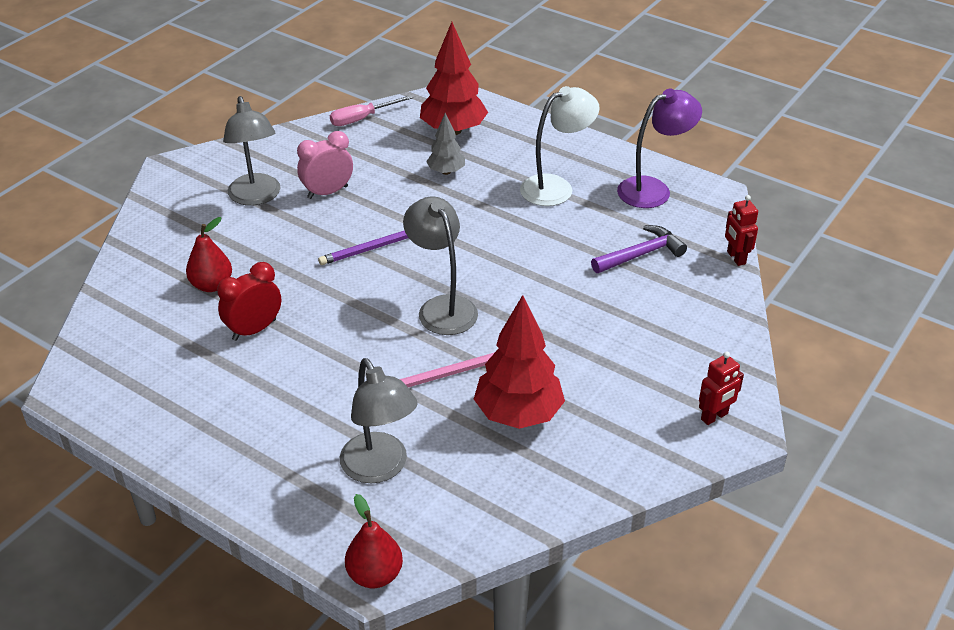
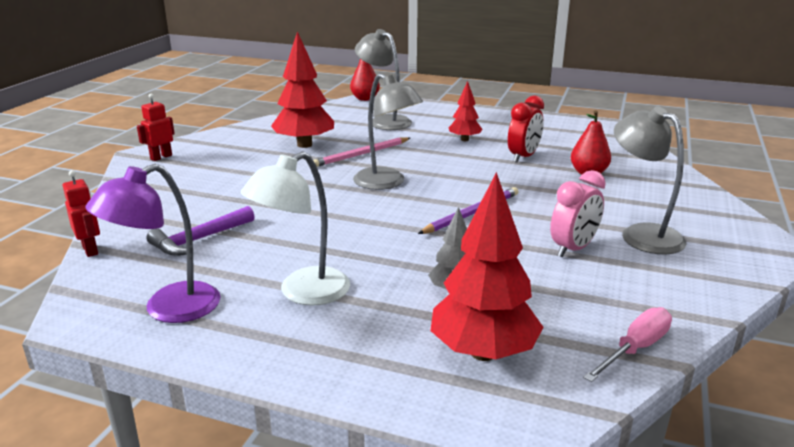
camera: 165 degrees right, 15 degrees down
(295, 386) = (464, 139): none -> red tree

